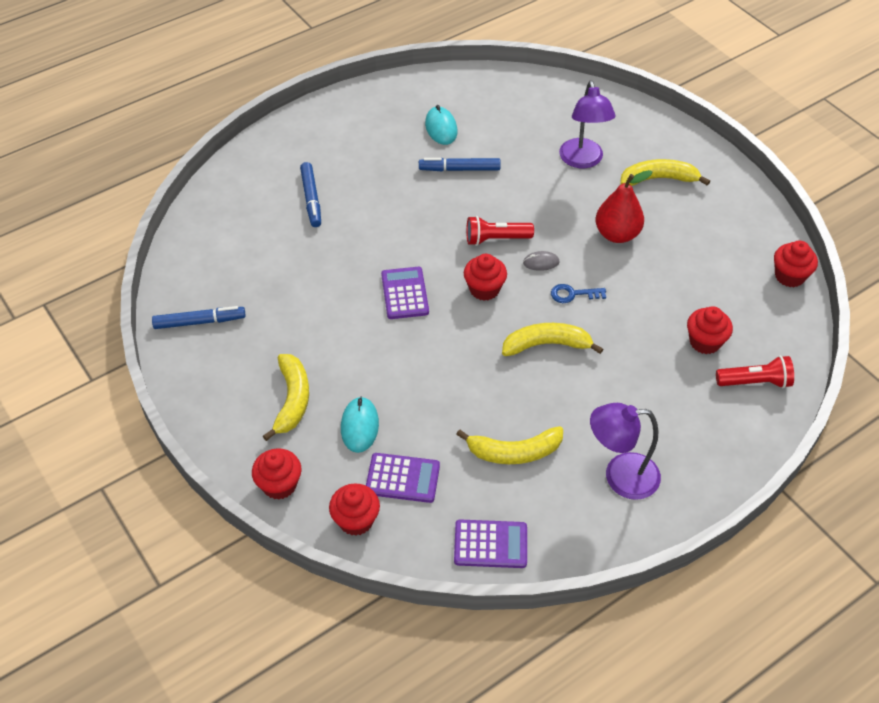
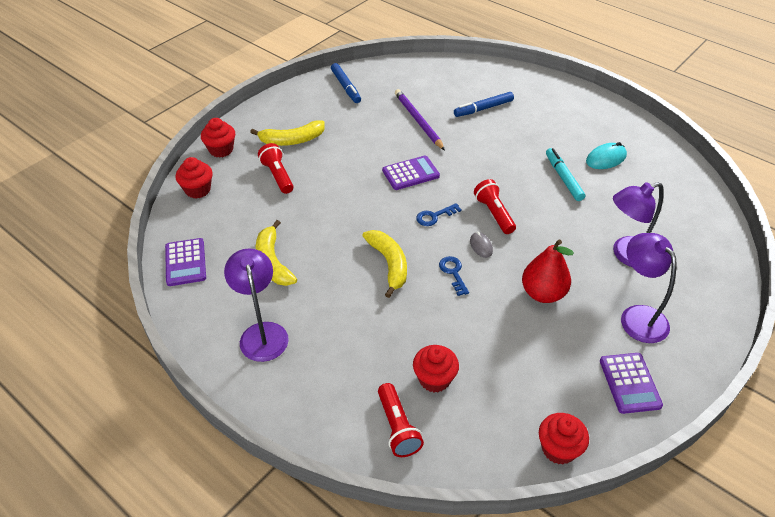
camera: 75 degrees right, 5 degrees down
(308, 264) = (418, 121): none -> purple pencil
(359, 426) = (277, 176): turquoise mouse -> red flashlight
(402, 478) = (236, 205): purple calculator -> purple calculator (630, 383)
(459, 169) = (563, 178): blue marker -> turquoise marker
(484, 289) = (434, 216): red cupcake -> blue key
(658, 179) = (638, 316): yellow banana -> purple lamp

